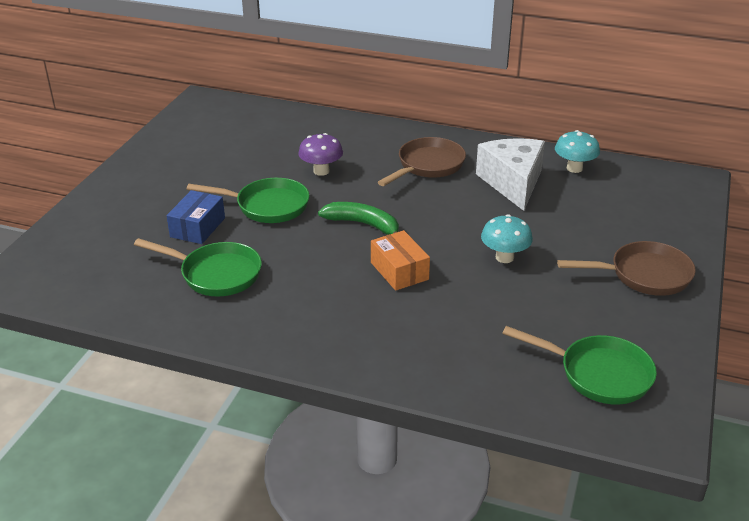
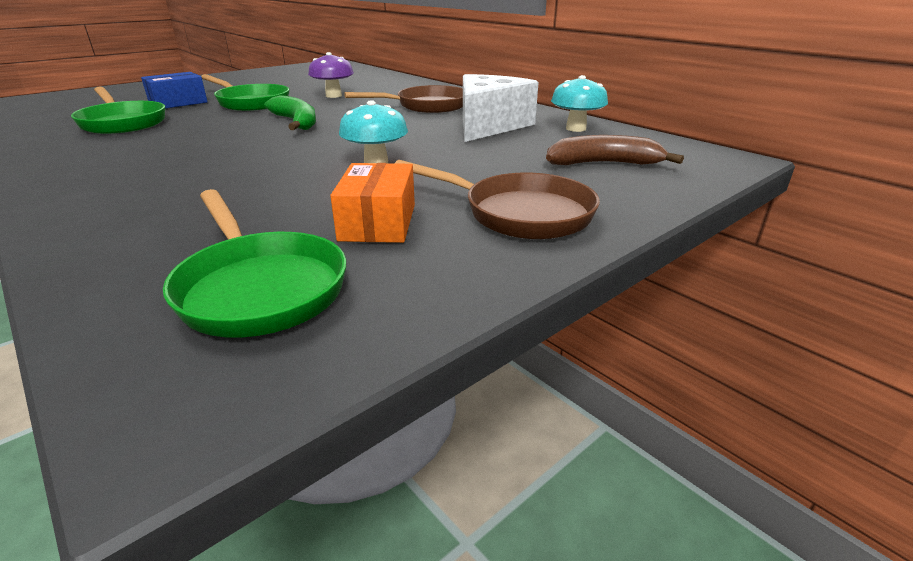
camera: 30 degrees right, 5 degrees down
(399, 271) = (256, 150): orange box -> orange box (378, 222)
(635, 209) = (603, 164): none -> brown banana

